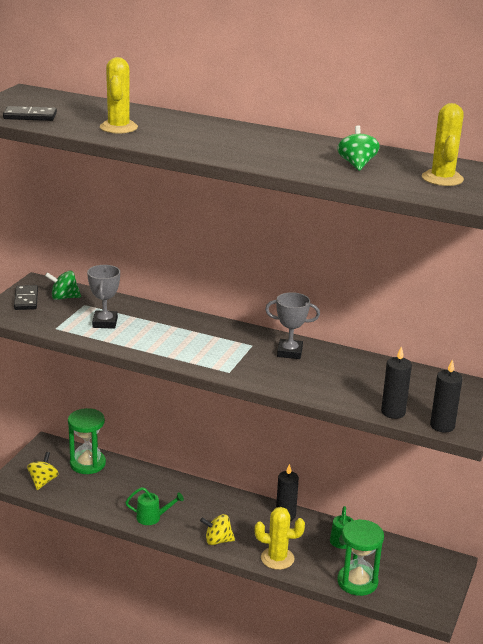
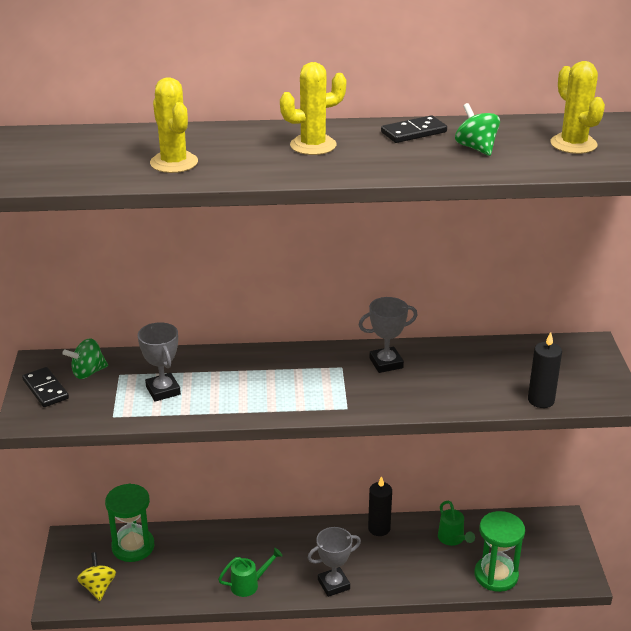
camera: 25 degrees left, 5 degrees up
(30, 116) = (51, 173): black domino -> black domino (413, 132)
(217, 540) = (333, 584): yellow spinning top -> grey trophy
(277, 558) = (405, 581): yellow cactus -> yellow cactus (313, 145)
(442, 426) = (596, 400): black candle -> none

